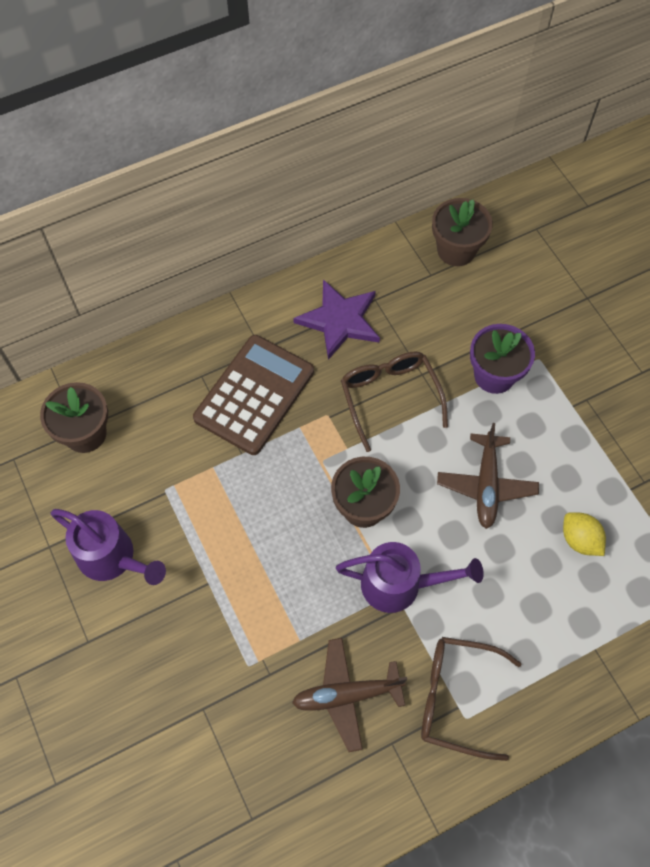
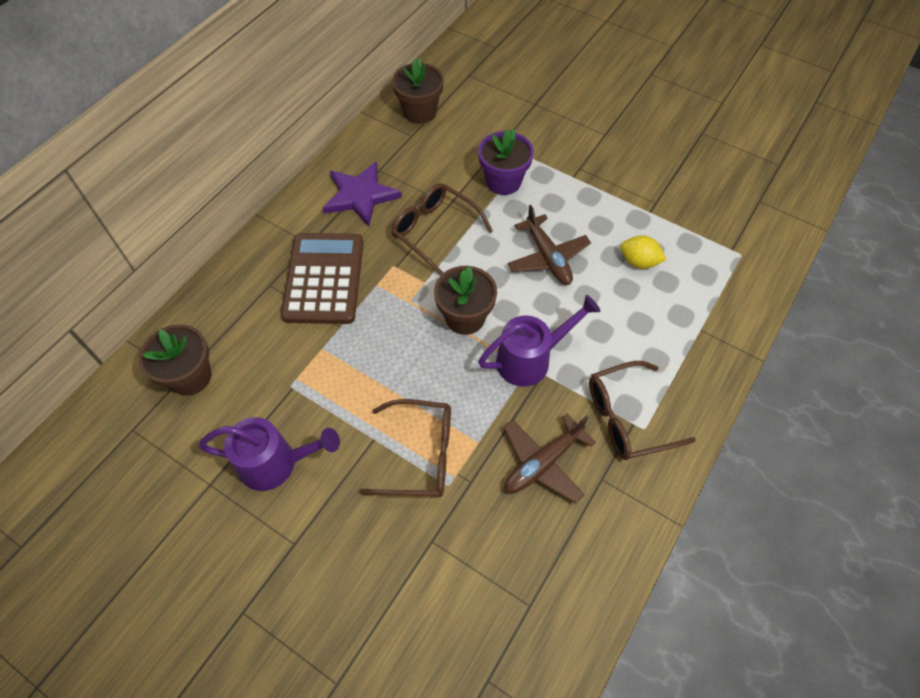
camera: 30 degrees left, 5 degrees down
(240, 622) = (420, 455): none -> brown glasses

